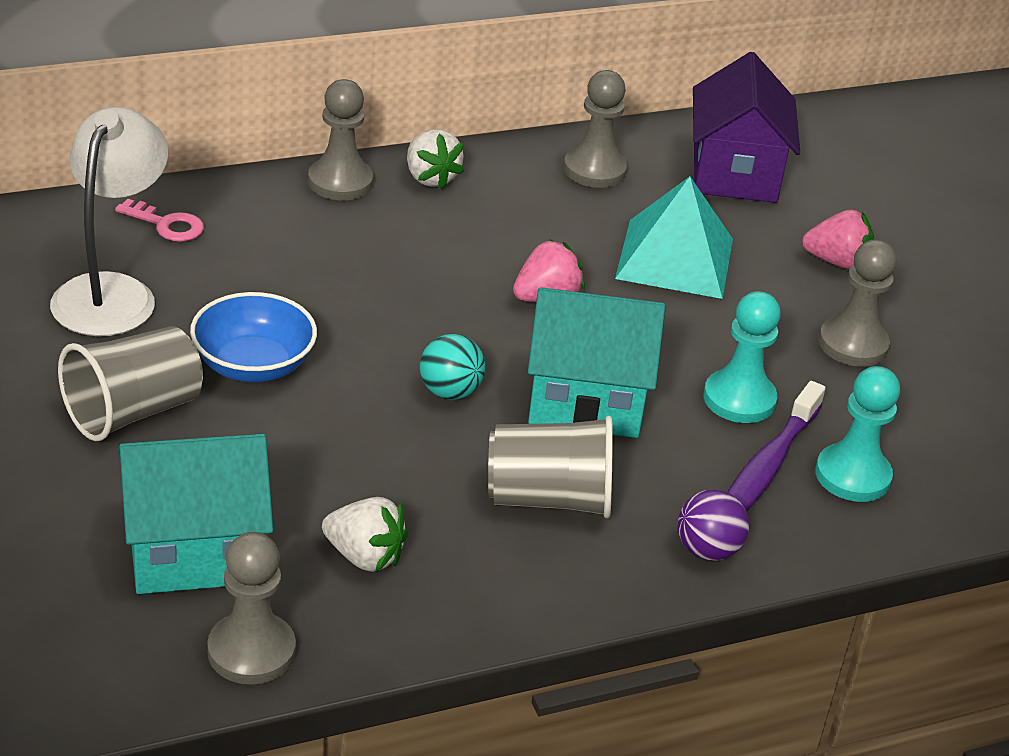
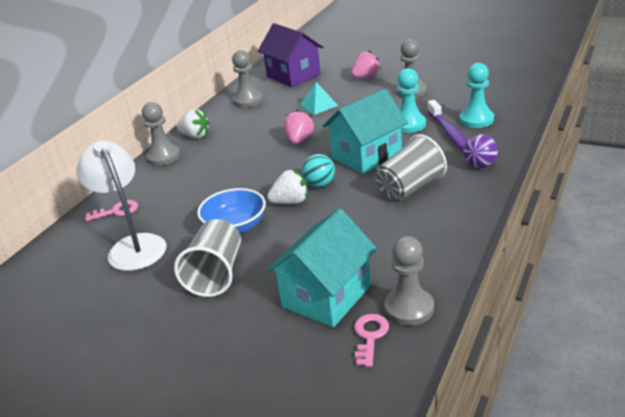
camera: 35 degrees left, 5 degrees down
(155, 641) = (370, 336): none -> pink key
(364, 556) = (387, 249): white strawberry -> white strawberry (290, 202)
(674, 258) = (318, 105): turquoise pyramid -> turquoise pyramid, size x0.57

